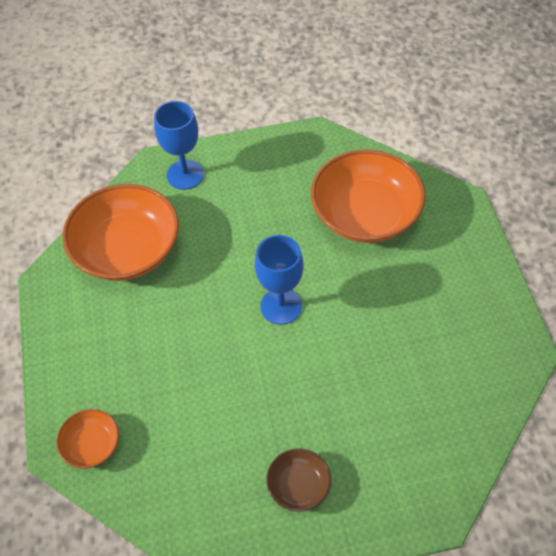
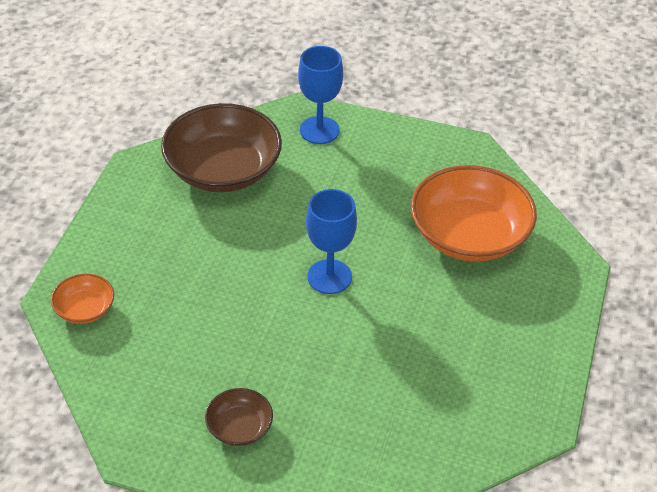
camera: 25 degrees right, 10 degrees down
(127, 249) = (223, 170): orange bowl -> brown bowl

